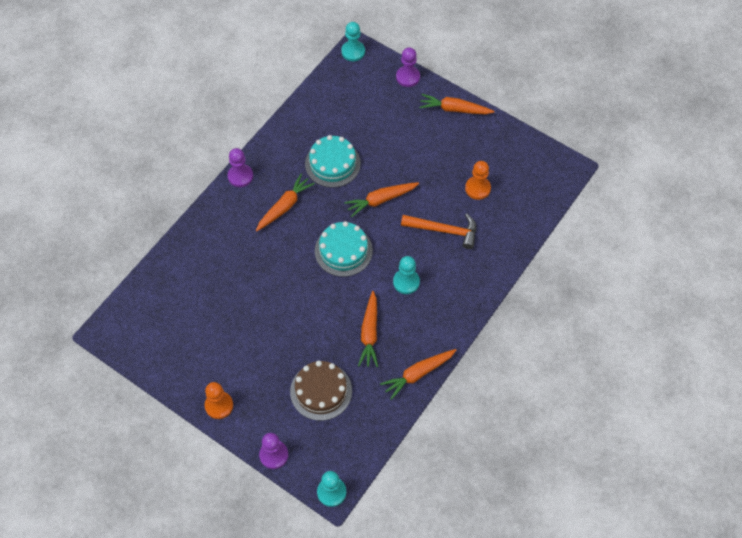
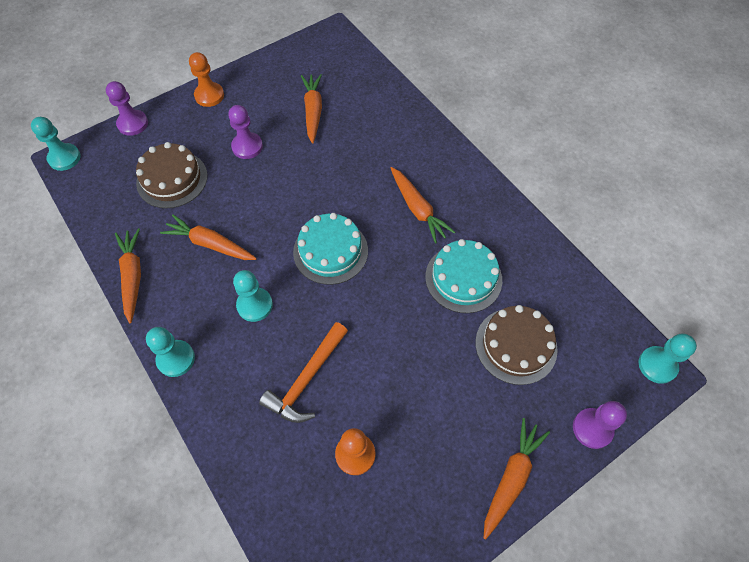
camera: 110 degrees right, 0 degrees up
(240, 176) = (477, 177): purple pawn -> purple pawn (247, 147)
(370, 124) = (516, 345): none -> brown cake
(381, 200) = (386, 317): orange carrot -> orange carrot (313, 111)
(465, 313) = (176, 359): none -> turquoise pawn

